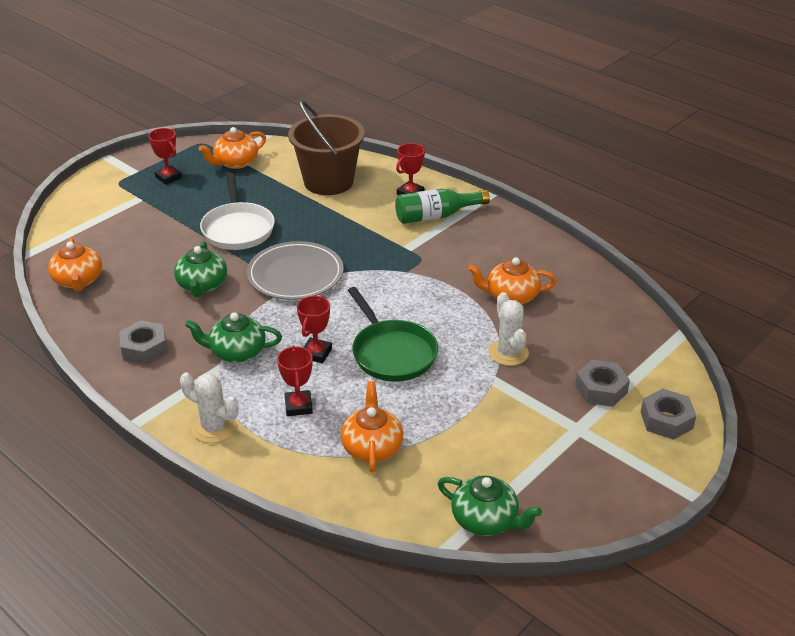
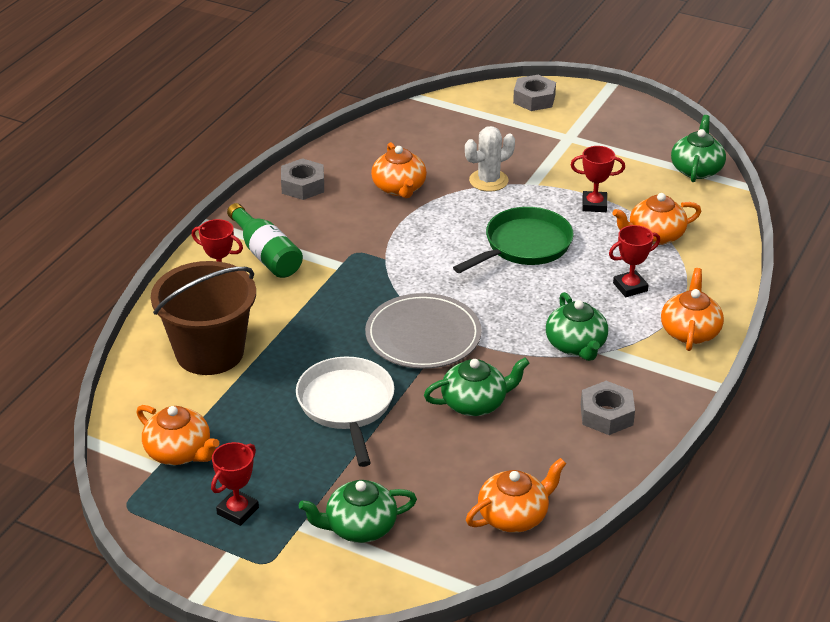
camera: 105 degrees left, 0 degrees up
(119, 218) = (359, 527): none -> green teapot
(214, 428) = (690, 331): white cactus -> orange teapot
(238, 229) = (346, 405): white pan -> white pan turned 75 degrees counterclockwise
(316, 353) = (549, 292): red trophy -> red trophy (594, 205)
(601, 389) = (513, 130): grey nut -> grey nut (303, 185)

